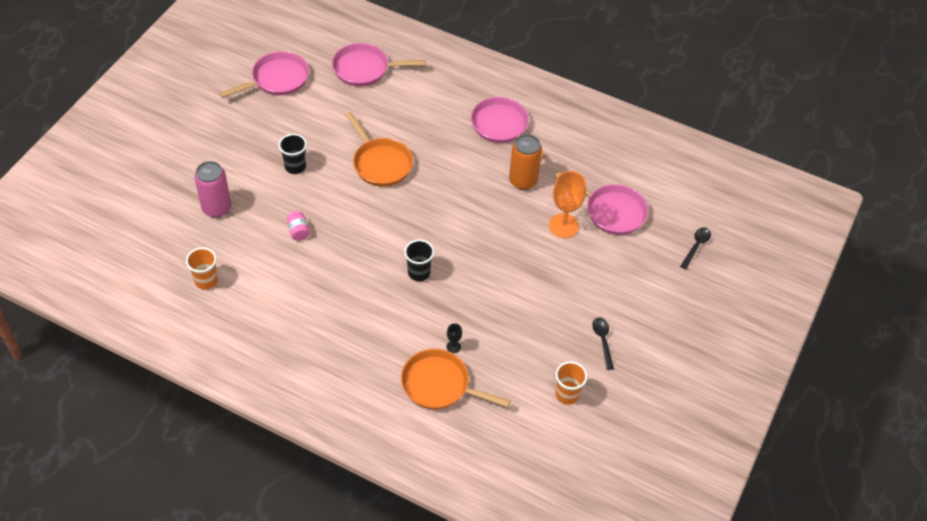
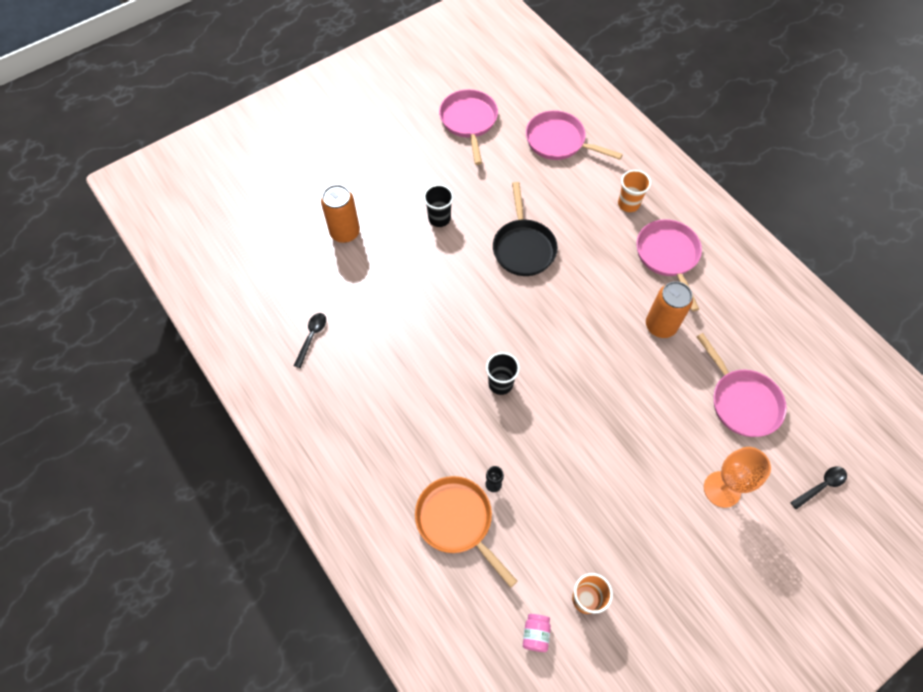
camera: 30 degrees right, 10 degrees up
(206, 281) = (296, 304): orange cup -> orange cup (628, 204)
(216, 208) = (345, 232): pink can -> orange can
(277, 79) = (469, 122): pink pan -> pink pan turned 90 degrees counterclockwise
(298, 231) = (407, 288): pink jar -> pink jar (535, 634)
(380, 163) = (523, 247): orange pan -> black pan
(563, 226) = (679, 396): orange goblet -> orange goblet (722, 489)
(603, 341) = (657, 553): black spoon -> black spoon (312, 337)

